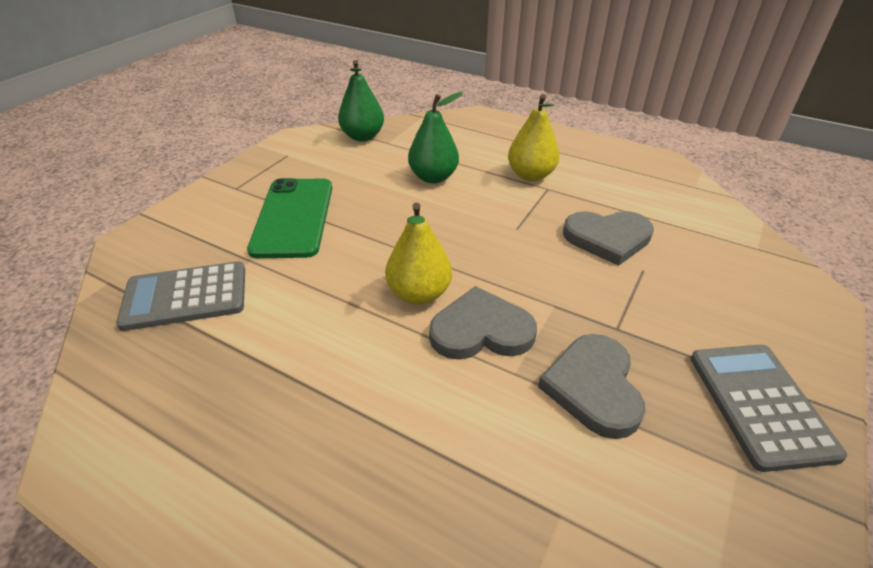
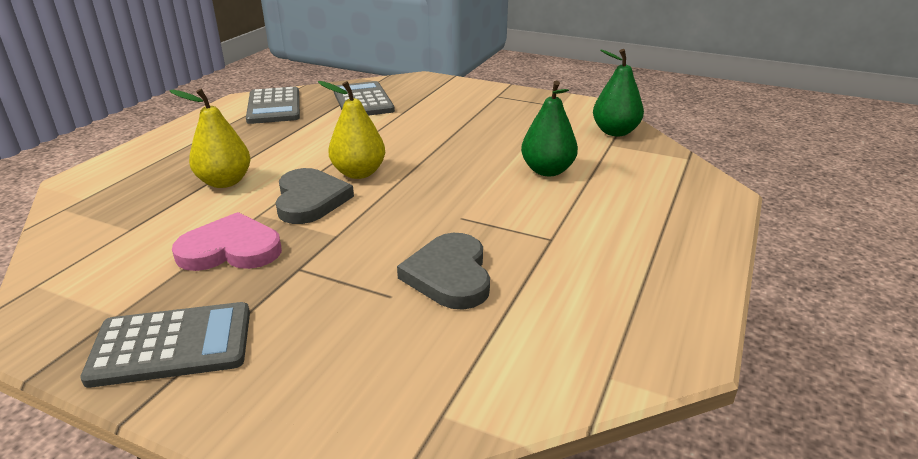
camera: 85 degrees right, 10 degrees down
(147, 403) = (274, 107): none -> grey calculator
(293, 217) = (459, 119): green phone -> none
(531, 175) = (577, 228): yellow pear -> yellow pear (225, 182)
(593, 387) = (231, 249): grey heart -> pink heart

